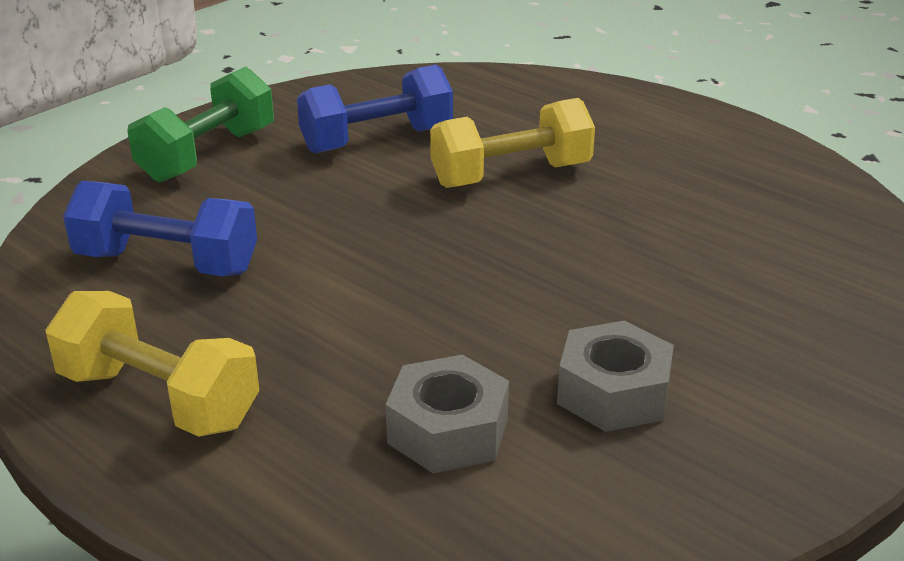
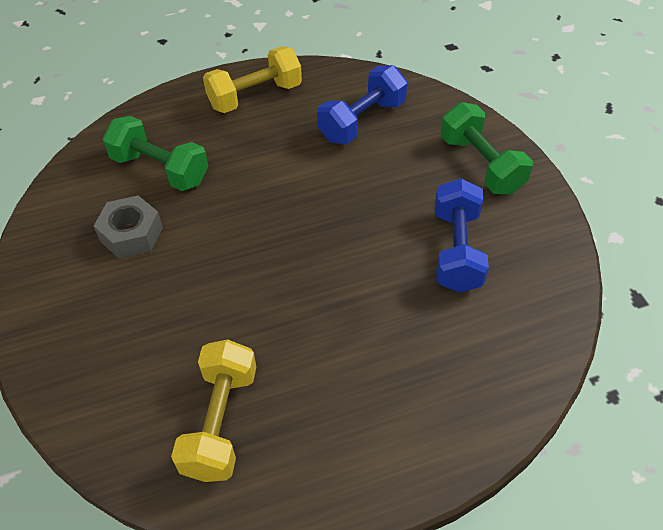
camera: 120 degrees right, 20 degrees up
(448, 431) = (160, 169): grey nut -> green dumbbell
(511, 175) = (361, 299): yellow dumbbell -> yellow dumbbell (220, 422)

